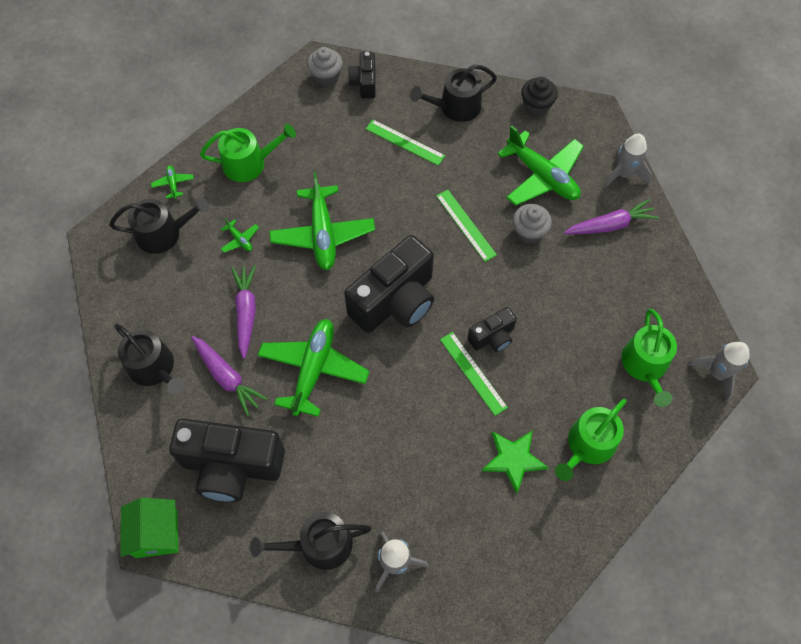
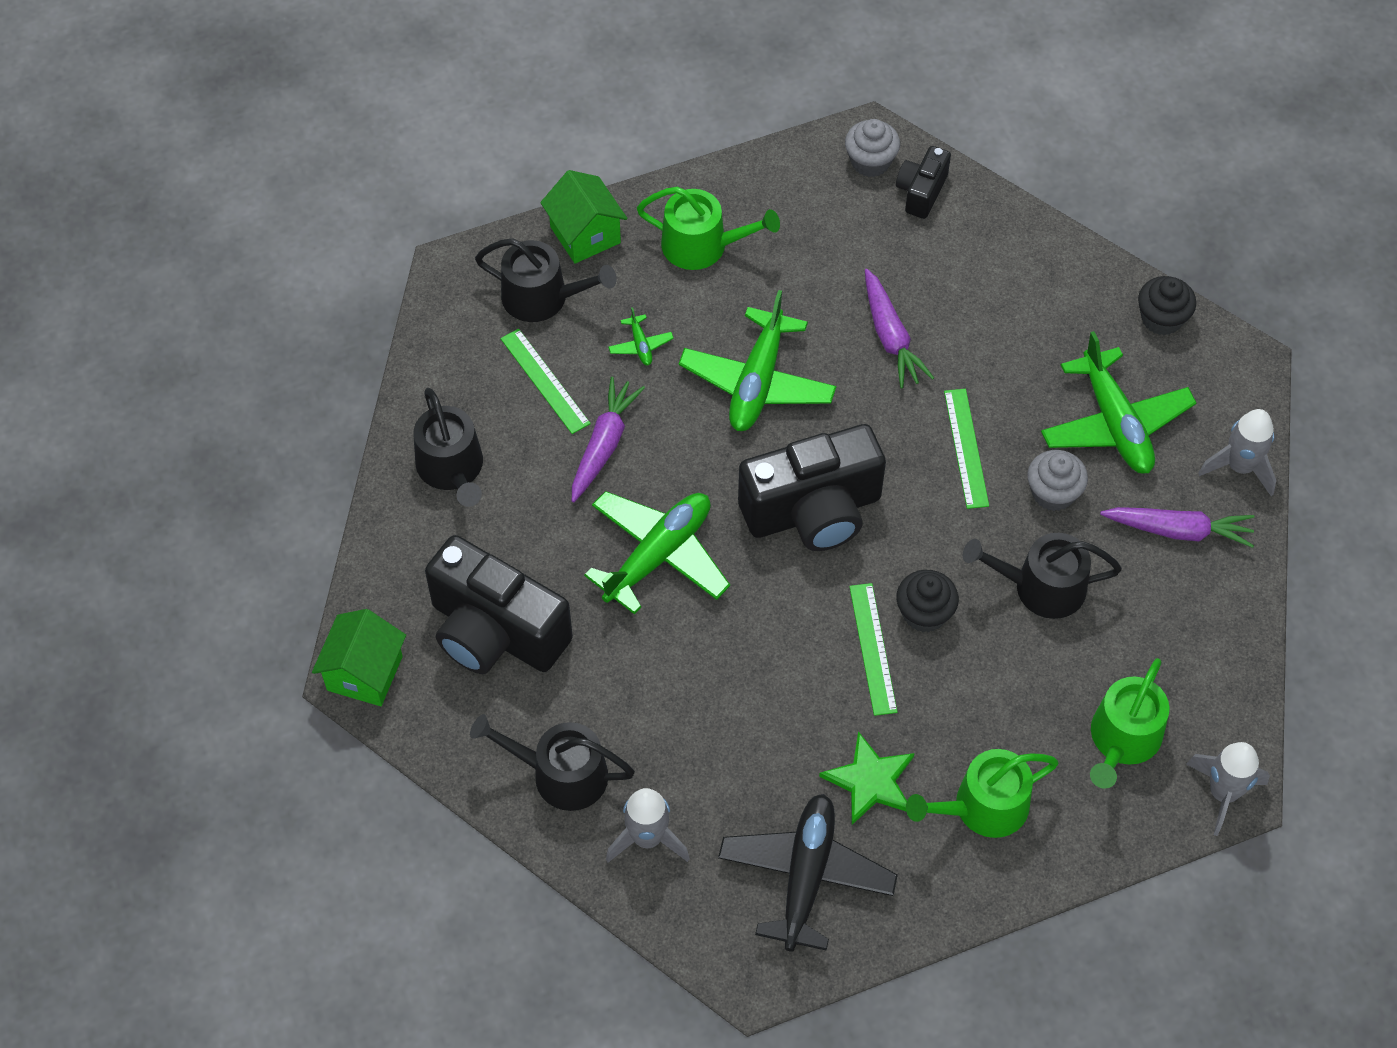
camera: 25 degrees right, 5 degrees down
(173, 184) = (585, 235): green plane -> green house
(227, 377) = (540, 519): purple carrot -> purple carrot (890, 337)
(405, 142) = (937, 299): green ruler -> green ruler (544, 381)
(455, 107) = (1037, 276): black watering can -> black watering can (1040, 587)
(492, 337) = (924, 613): black camera -> black cupcake
(506, 541) = (806, 876): none -> black plane

